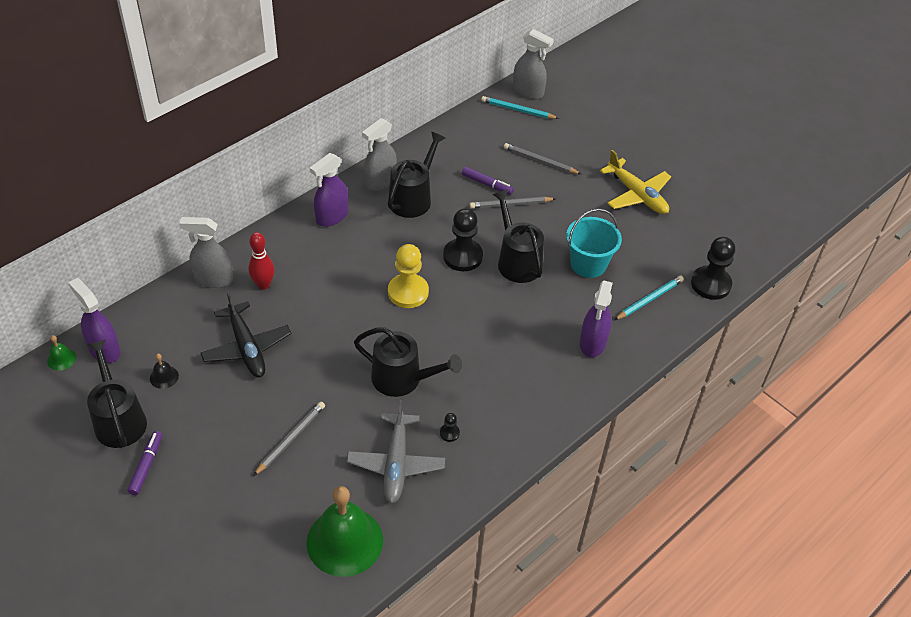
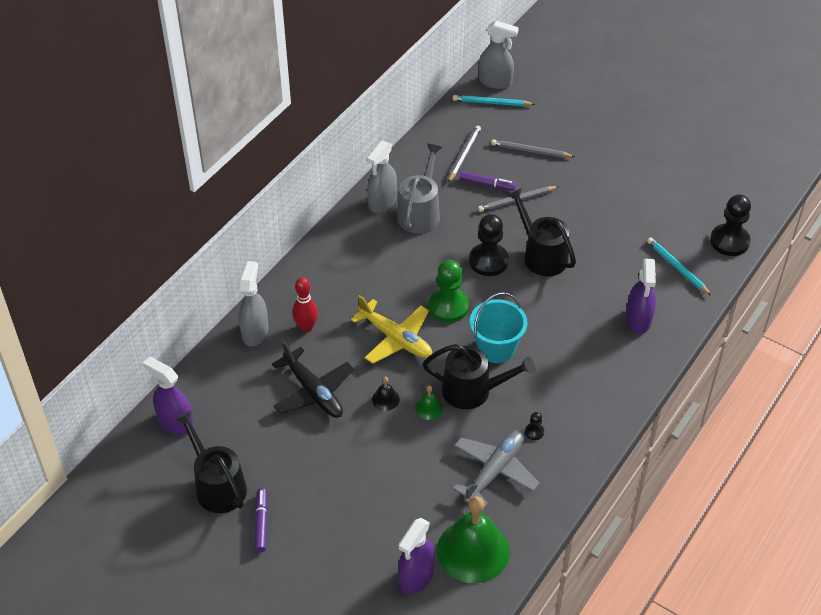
camera: 10 degrees left, 0 degrees up
(61, 359) = (137, 440): green bell -> green bell (429, 408)
(164, 377) = (244, 436): black bell -> black bell (385, 399)
(213, 279) = (255, 332): grey spray bottle -> grey spray bottle turned 105 degrees clockwise
(290, 439) = (388, 469): grey pencil -> grey pencil (464, 155)
(331, 217) = (347, 247): purple spray bottle -> purple spray bottle (416, 577)
(396, 464) = (495, 470): grey plane -> grey plane turned 135 degrees counterclockwise
(408, 292) = (448, 306): yellow pawn -> green pawn
(413, 198) = (420, 213): black watering can -> grey watering can
(588, 264) = (610, 245): turquoise bucket -> turquoise bucket (496, 348)
(637, 195) = (634, 167): yellow plane -> yellow plane (396, 339)
(649, 299) = (677, 267): turquoise pencil -> turquoise pencil turned 75 degrees counterclockwise

